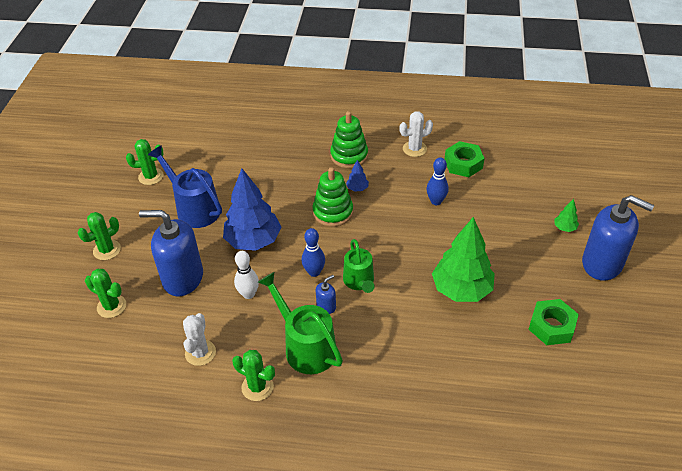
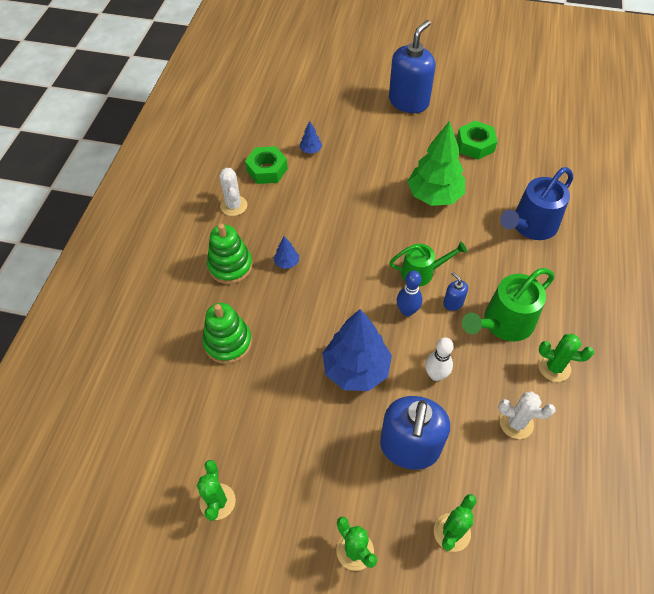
camera: 85 degrees left, 10 degrees up
(194, 208) = (292, 438): blue watering can -> blue watering can (530, 226)
(257, 387) = (554, 367): green cactus -> green cactus turned 75 degrees clockwise
(333, 212) = (320, 288): green stacking toy -> green stacking toy (228, 342)
(436, 201) = (318, 198): blue bowling pin -> none
(498, 191) = (311, 150): none -> blue tree
(564, 228) = (365, 115): green tree -> none

